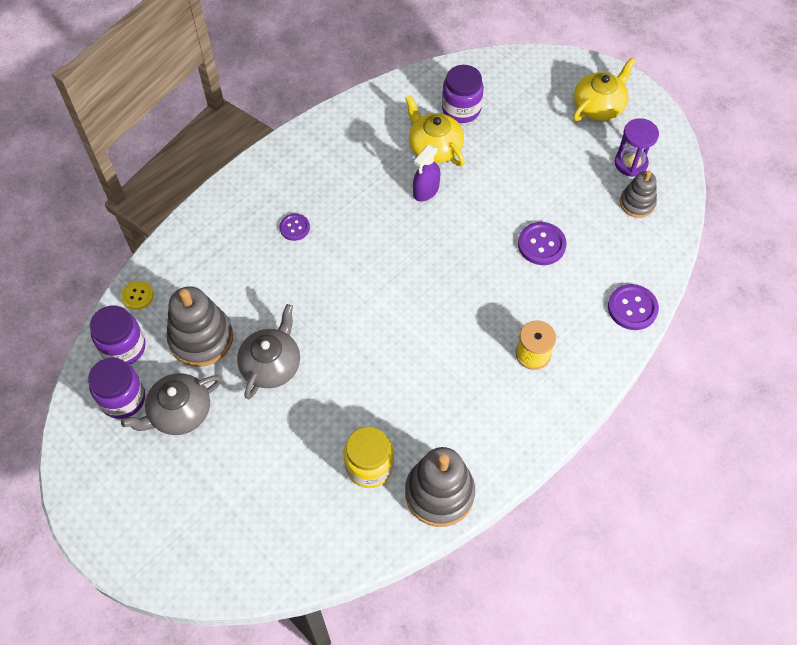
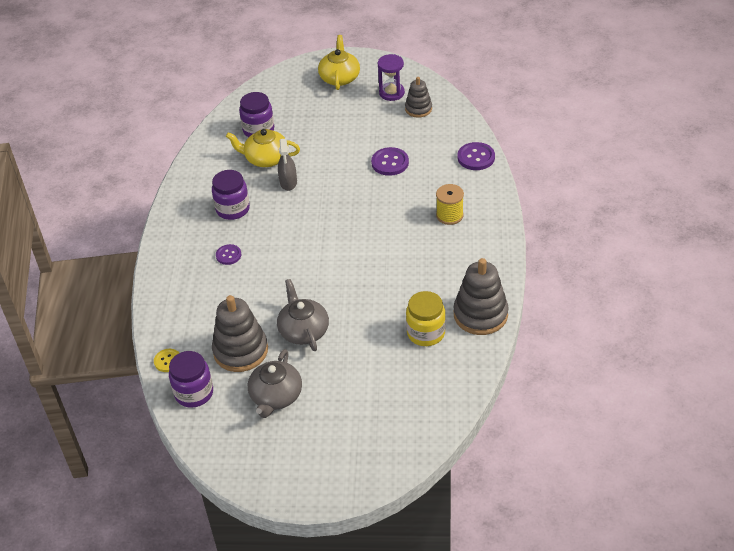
camera: 40 degrees left, 15 degrees down
(123, 399) = (229, 418): purple jar -> purple jar (233, 209)
(426, 190) = (288, 182): purple spray bottle -> grey spray bottle

